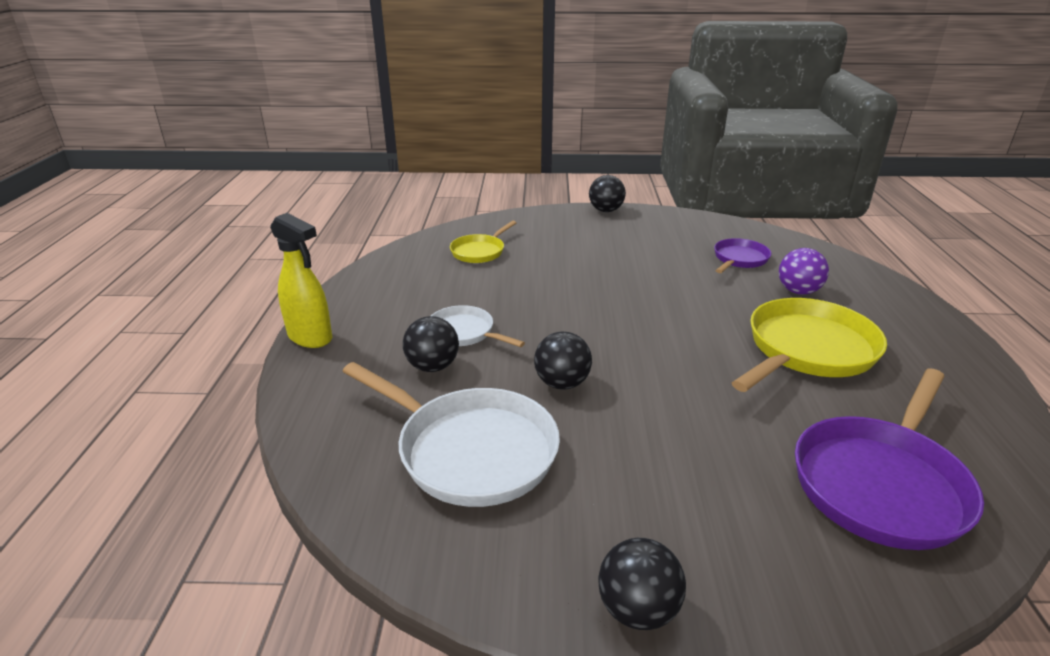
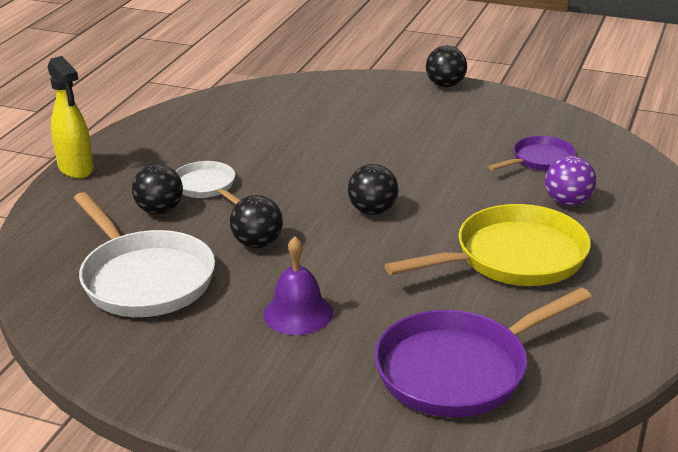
camera: 20 degrees right, 0 degrees up
(480, 251) = (278, 112): yellow pan -> none
(637, 609) = (186, 400): black ball -> black ball (373, 211)
(667, 455) = (298, 313): none -> purple bell

